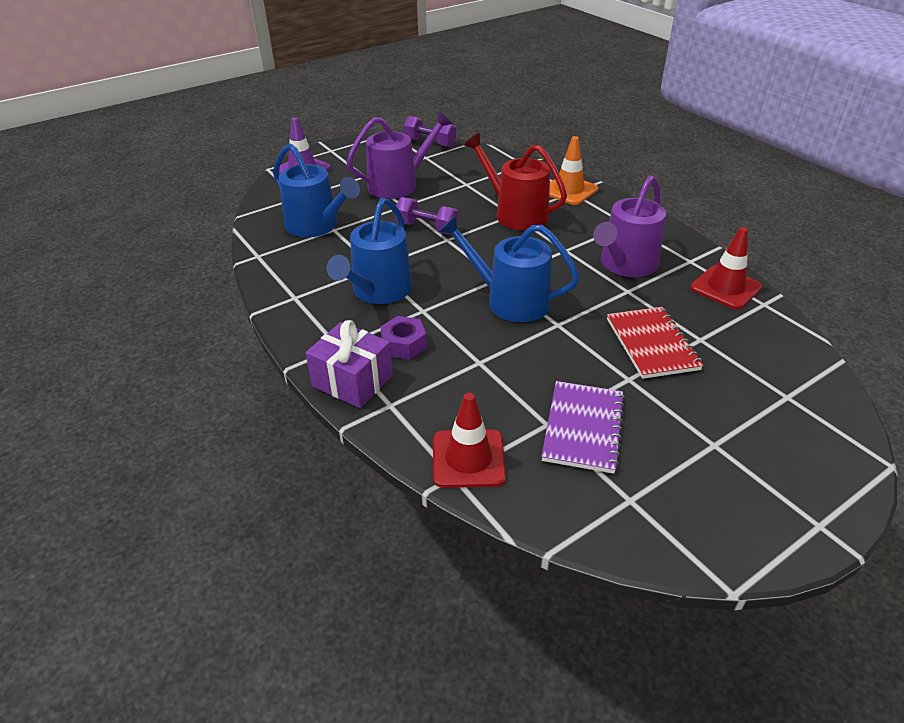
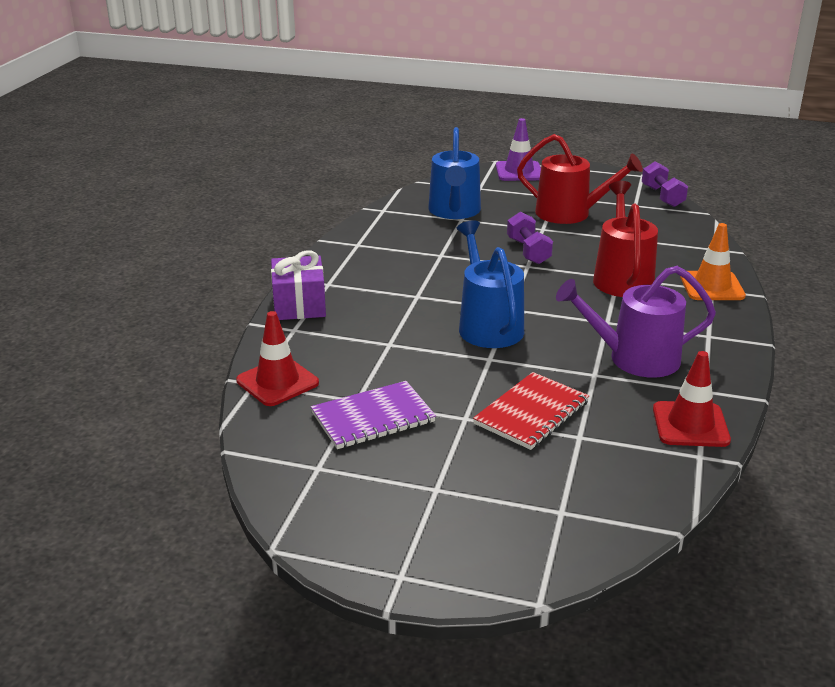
camera: 50 degrees right, 10 degrees down
(378, 291) = (413, 269): blue watering can -> none
(398, 184) = (569, 213): purple watering can -> red watering can
(404, 344) = (366, 306): purple nut -> none

